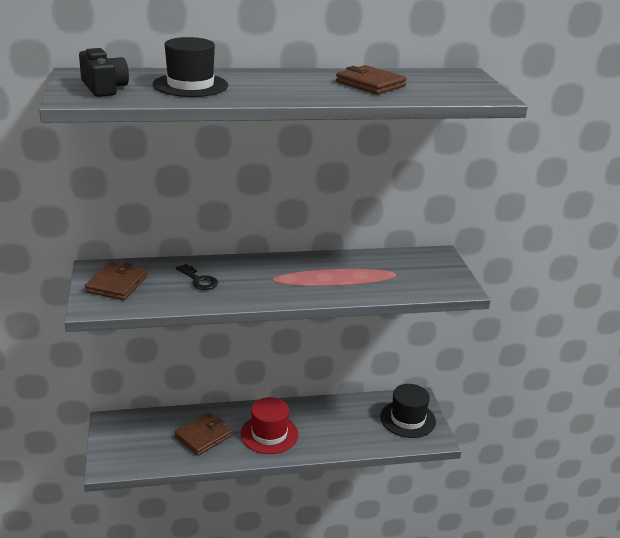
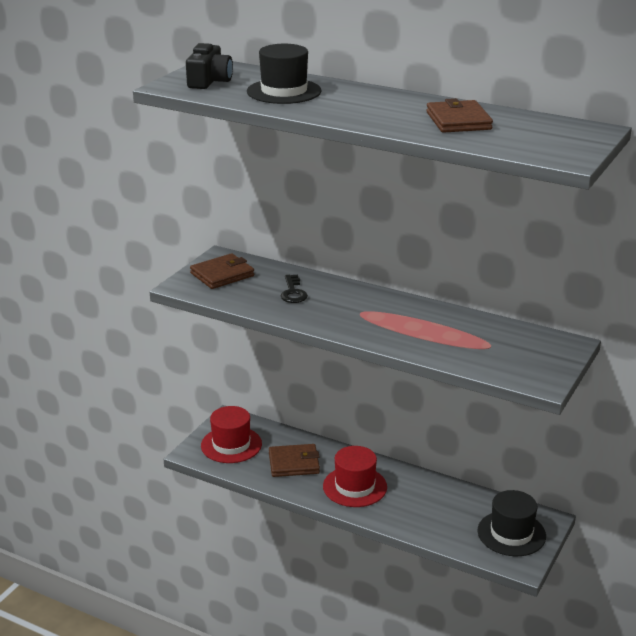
camera: 40 degrees right, 0 degrees up
(135, 444) = (231, 445): none -> red hat

